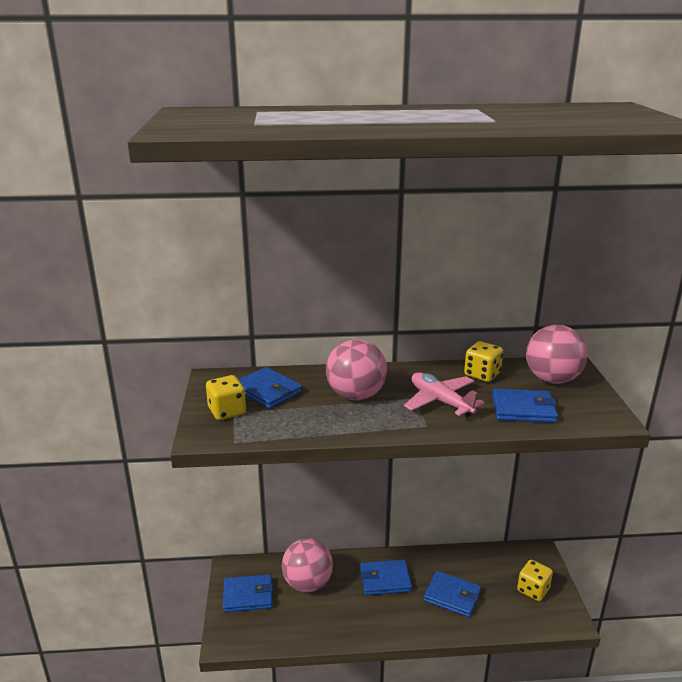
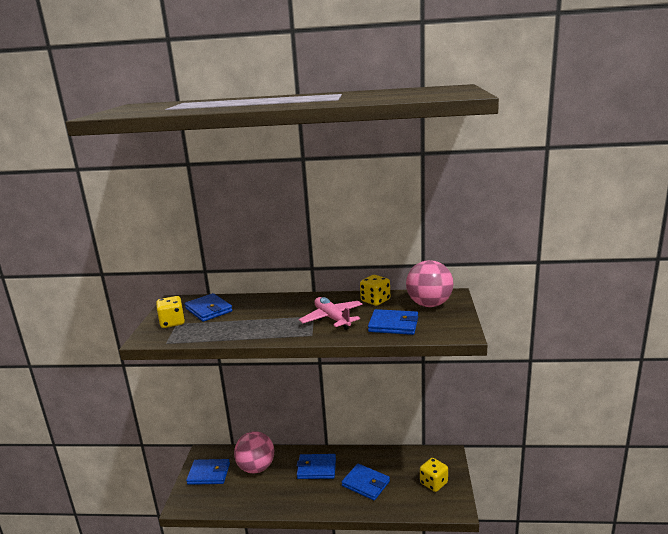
camera: 10 degrees right, 5 degrees down
(356, 395) = (271, 313): pink ball -> none

